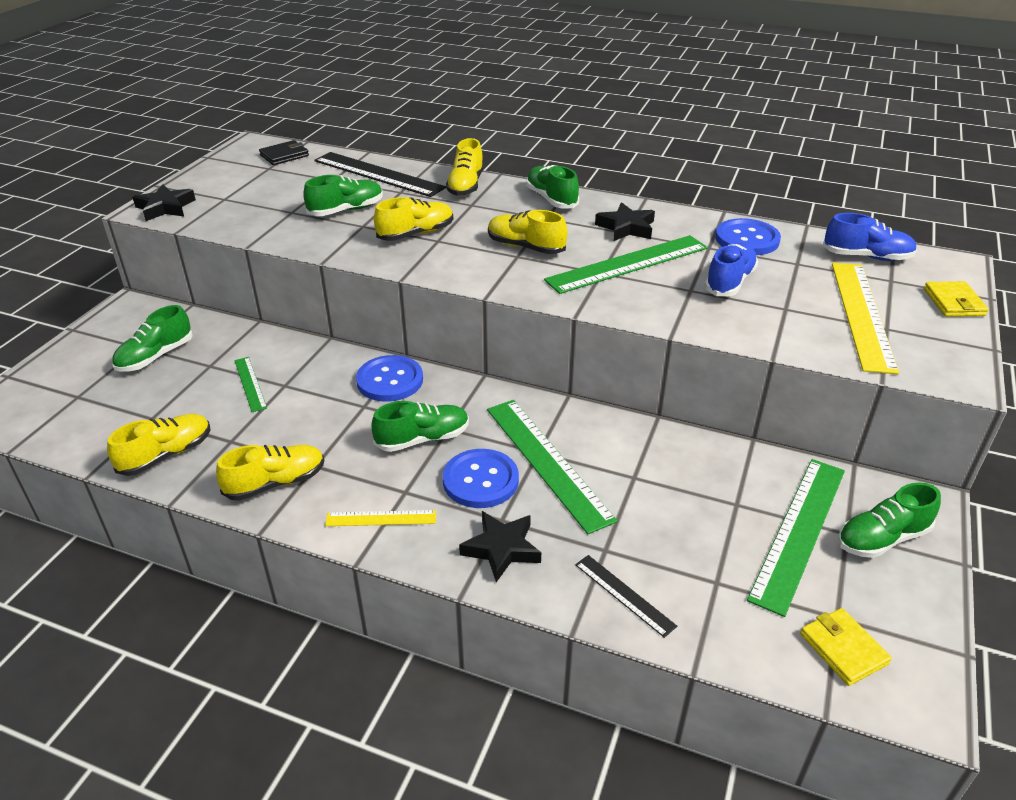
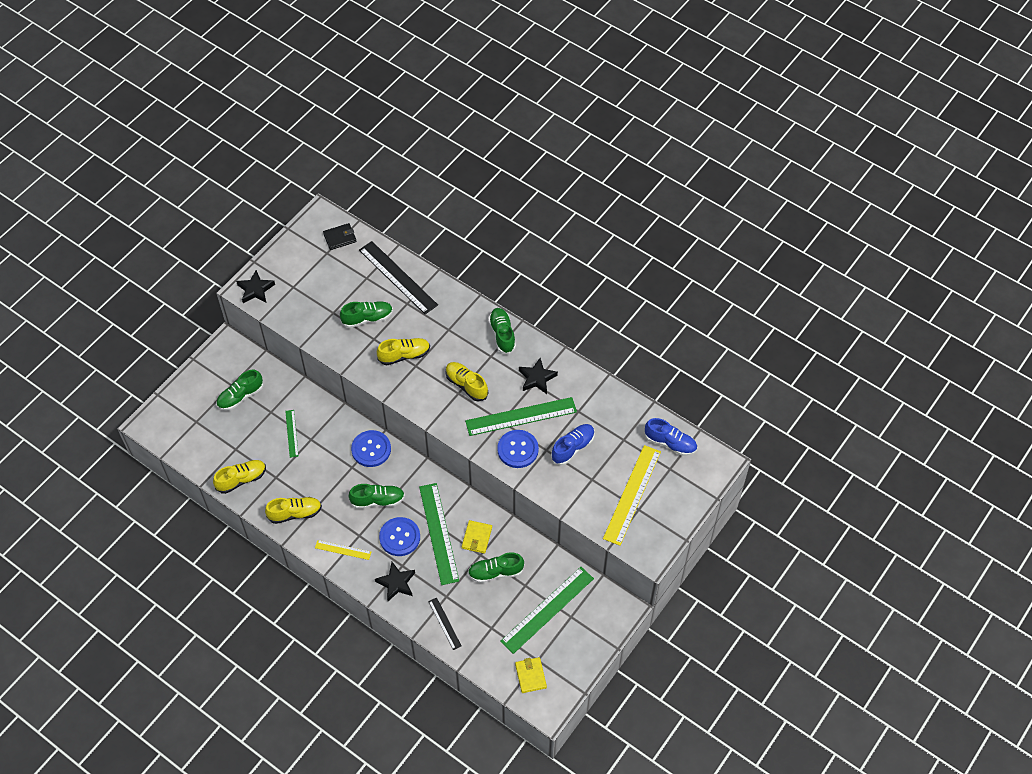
camera: 15 degrees right, 20 degrees up
(466, 186) = (452, 305): yellow shoe -> none
(747, 239) = (606, 408): blue button -> blue button (518, 449)
(882, 538) = (586, 624): green shoe -> green shoe (495, 572)
(953, 302) = (692, 497): yellow wallet -> yellow wallet (476, 538)

